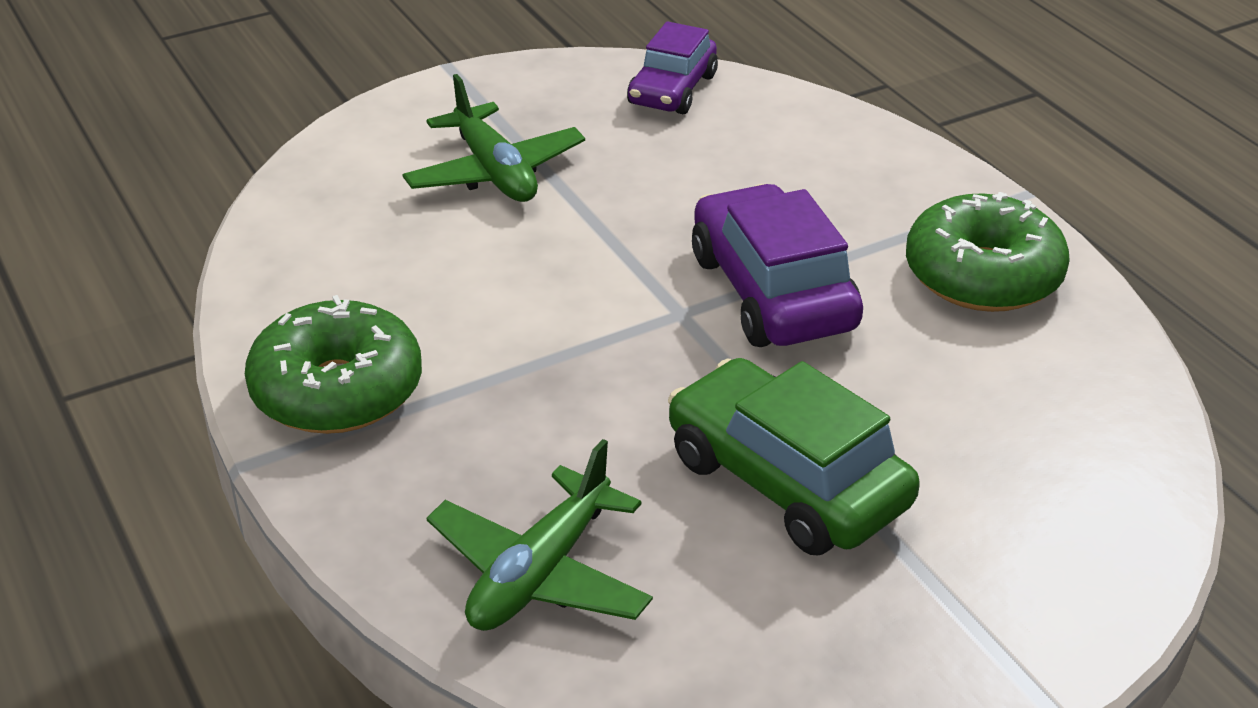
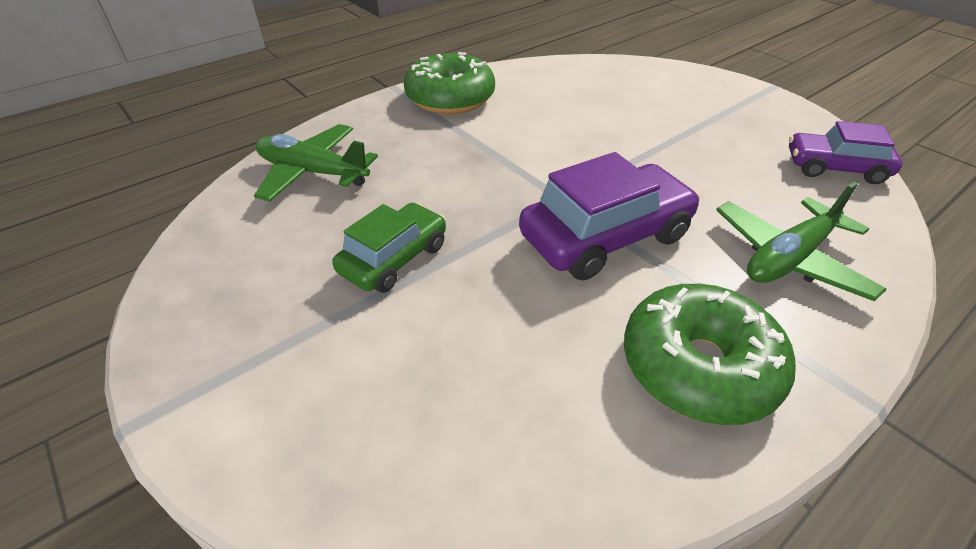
camera: 80 degrees right, 5 degrees up
(494, 172) = (671, 114): green plane -> green plane (789, 258)
(787, 481) = (394, 259): green car -> green car, size x0.64

